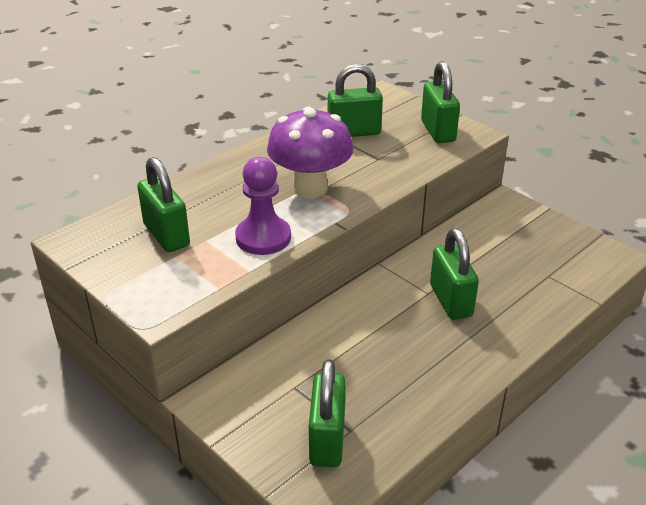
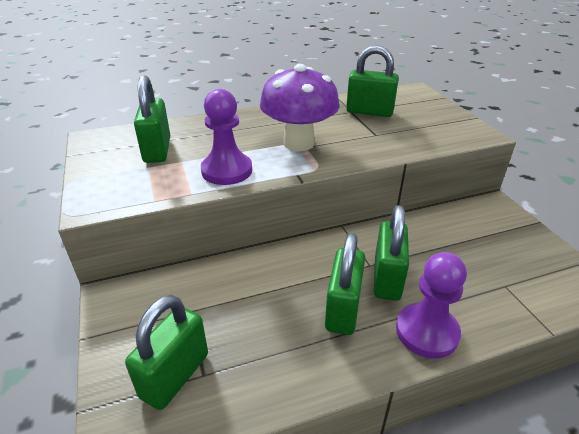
camera: 25 degrees right, 0 degrees up
(438, 131) = (446, 125): green padlock -> green padlock (343, 309)
(508, 334) = (427, 332): none -> purple pawn

